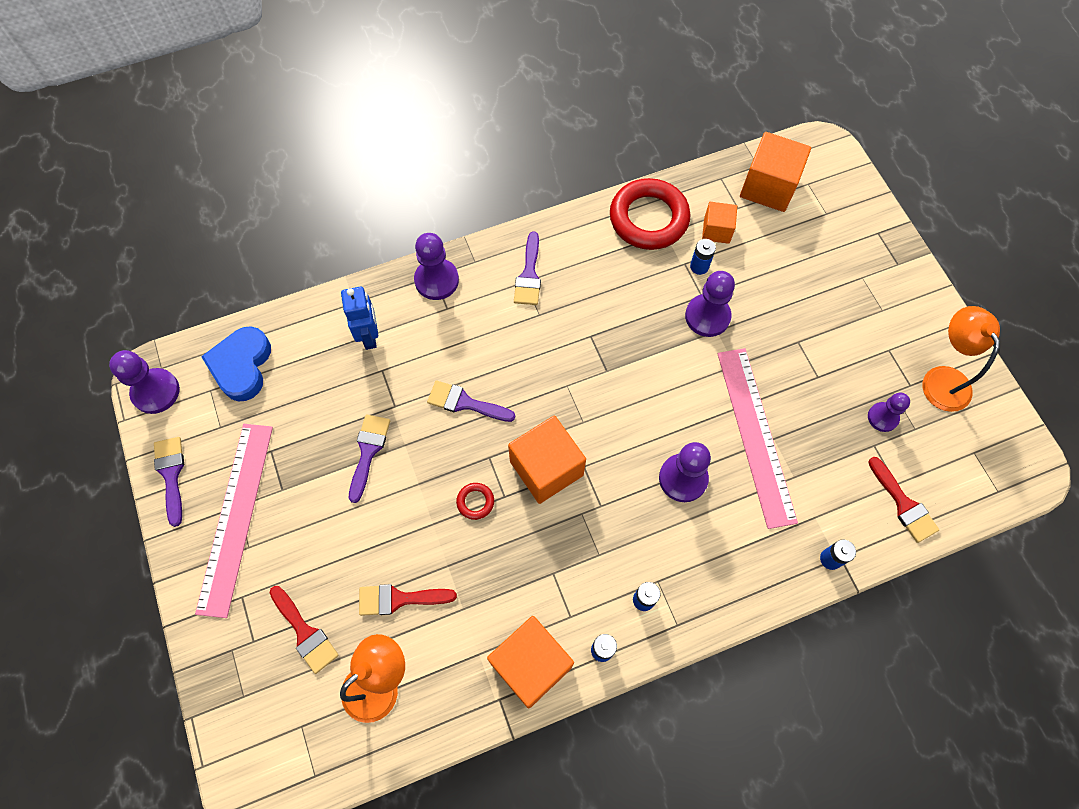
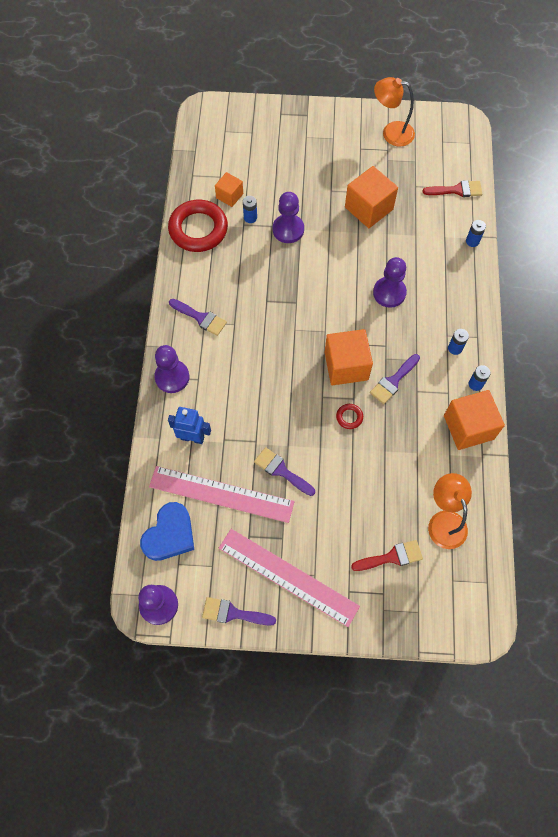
camera: 65 degrees left, 0 degrees up
(242, 366) = (170, 534): blue heart -> blue heart turned 90 degrees counterclockwise
(399, 599) = (394, 489): red brush -> none
(465, 403) = (276, 396): purple brush -> purple brush (393, 381)
(755, 435) = (380, 242): pink ruler -> pink ruler (221, 494)
(768, 187) = (214, 153): orange cube -> orange cube (369, 208)
(882, 417) = (400, 173): purple pawn -> none

